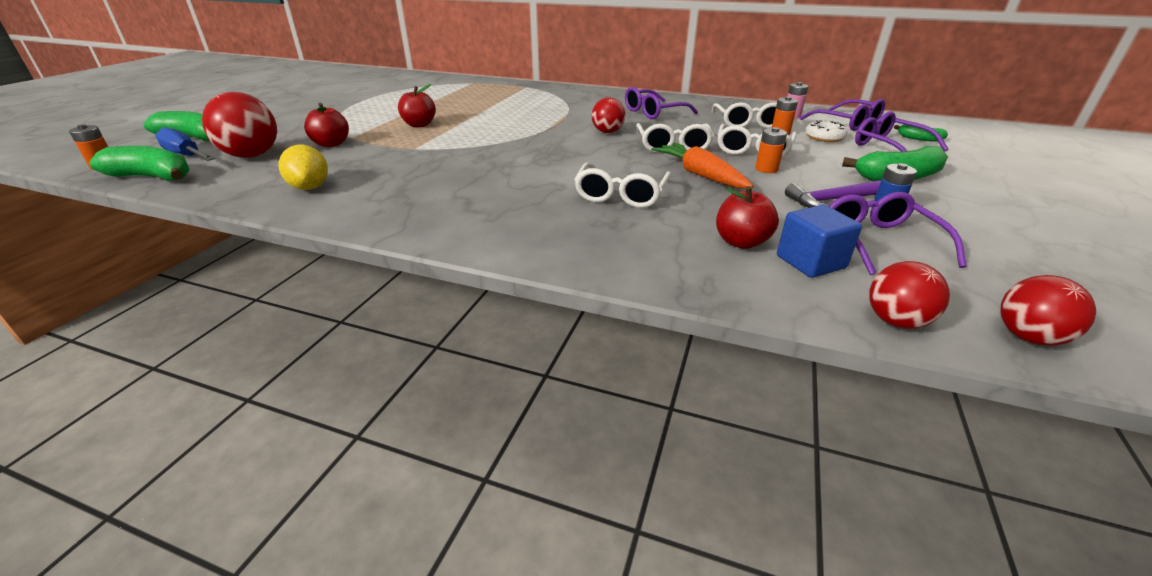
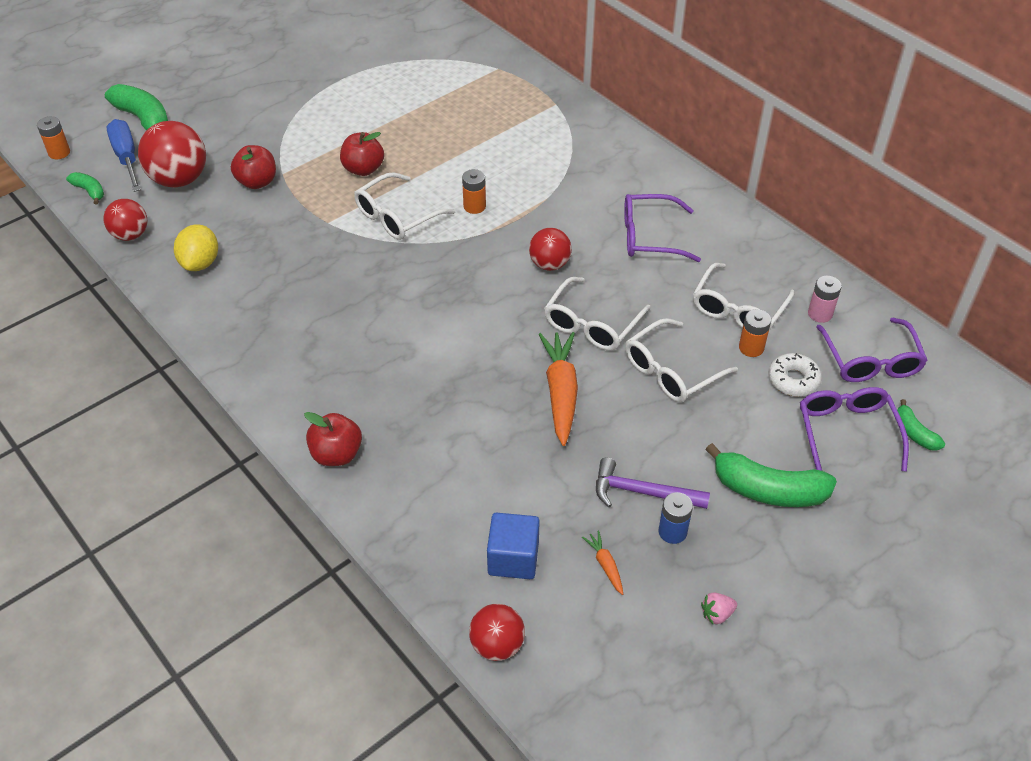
camera: 30 degrees right, 15 degrees up
(153, 177) = (89, 191): green banana -> green banana, size x0.52
(621, 195) = (450, 393): white glasses -> white glasses (397, 216)
(741, 242) = (485, 508): red apple -> red apple (336, 454)
(766, 169) = (642, 412): orange battery -> orange battery (474, 206)
(878, 241) = (605, 565): purple glasses -> orange carrot
(992, 239) = (717, 614): none -> pink strawberry
(1028, 337) = (573, 708): red ball -> red ball (130, 235)

